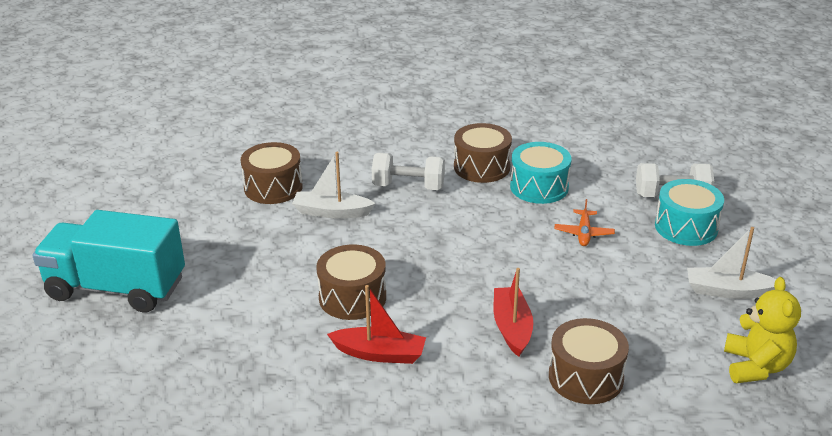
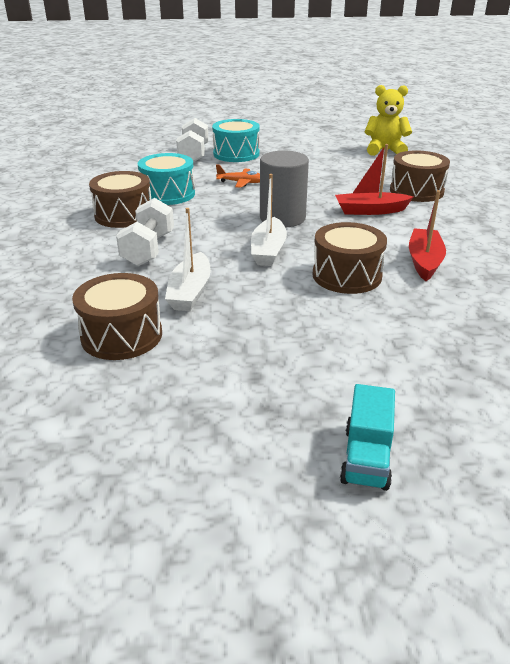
camera: 90 degrees left, 0 degrees up
(116, 288) = (366, 458): turquoise truck -> turquoise truck, size x0.47
(483, 261) = (282, 218): none -> grey cylinder
(727, 291) = (311, 150): white boat -> white boat (268, 250)

